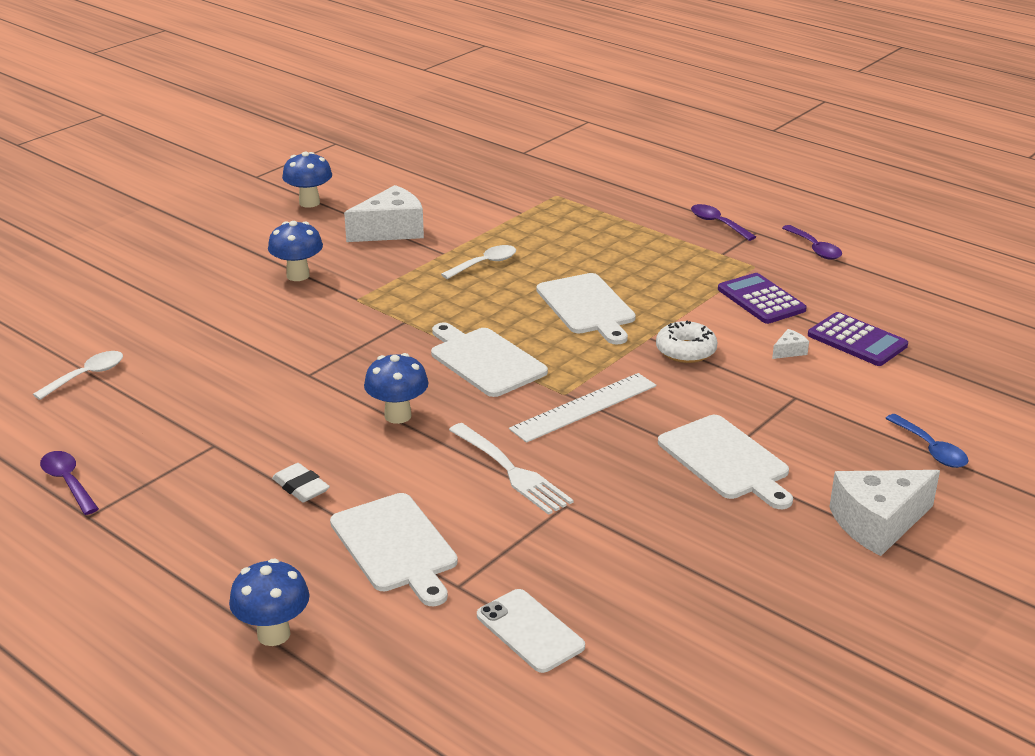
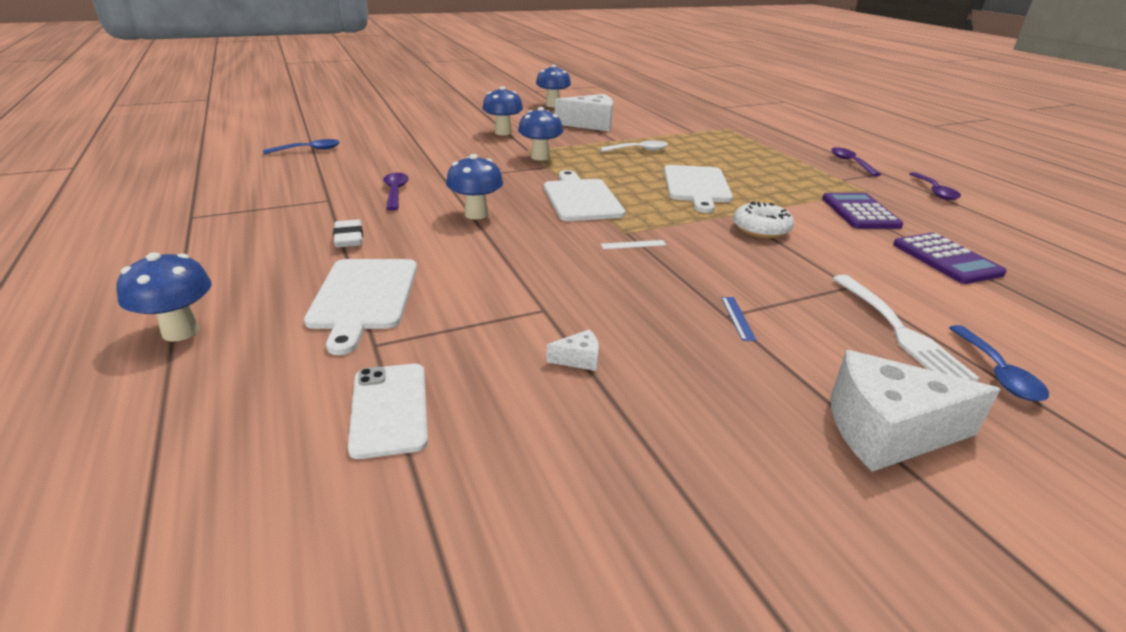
camera: 25 degrees right, 0 degrees up
(68, 482) = (211, 196): purple spoon -> purple spoon (395, 192)
(87, 376) = (309, 150): white spoon -> blue spoon
(383, 308) = (540, 157): none -> blue mushroom
(511, 471) = (523, 271): white fork -> white fork (899, 330)
(584, 407) = (633, 245): white ruler -> white ruler, size x0.41
(726, 461) = (737, 318): white cutting board -> blue ruler
(789, 351) = (866, 251): white cheese -> white cheese (578, 359)

